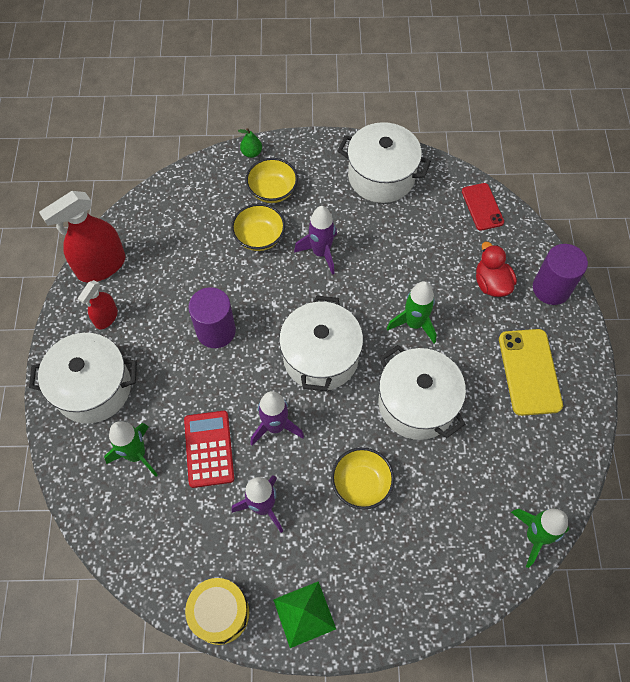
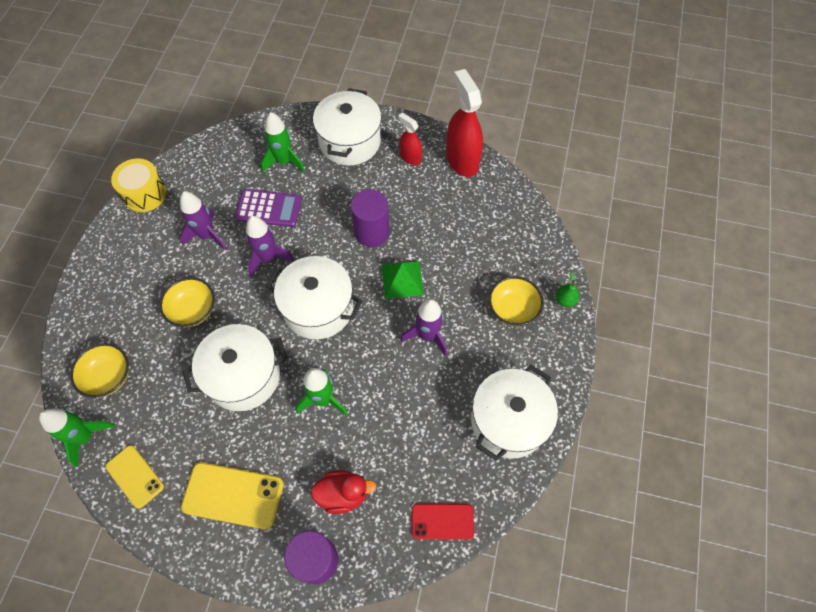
camera: 105 degrees right, 0 degrees up
(209, 449) = (269, 208): red calculator -> purple calculator
(259, 237) = (460, 286): yellow bowl -> yellow bowl (108, 377)
(304, 614) = (117, 246): green pyramid -> green pyramid (402, 279)
(550, 468) = (135, 476): none -> yellow phone

